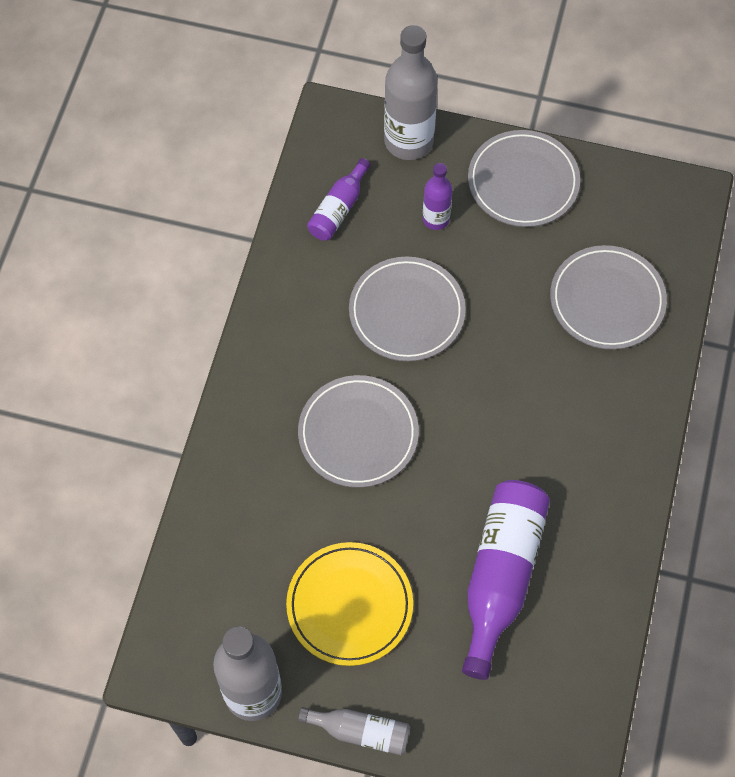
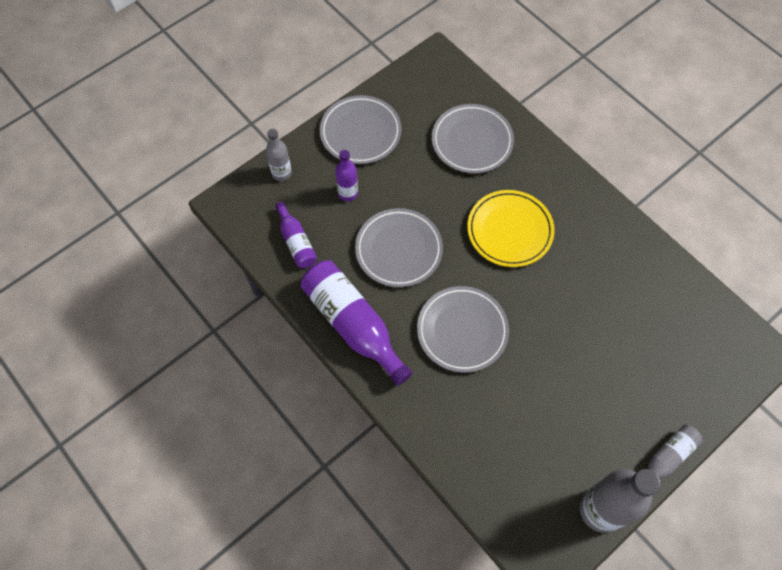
camera: 55 degrees left, 0 degrees up
(349, 605) = (576, 410): yellow plate -> yellow plate (509, 230)
(408, 141) = (281, 173): grey bottle -> grey bottle, size x0.54
(500, 576) = (611, 311): purple bottle -> purple bottle (353, 324)

